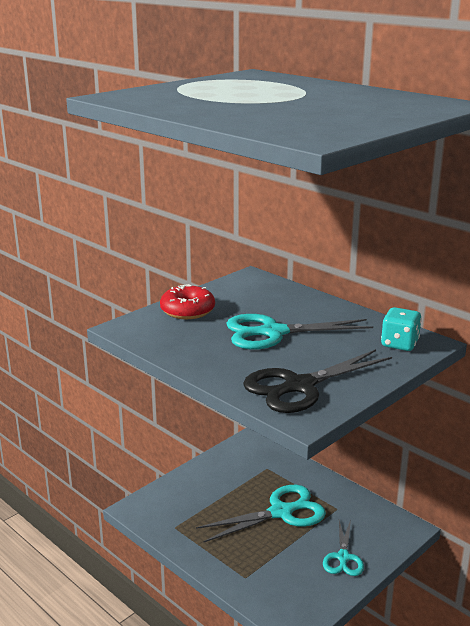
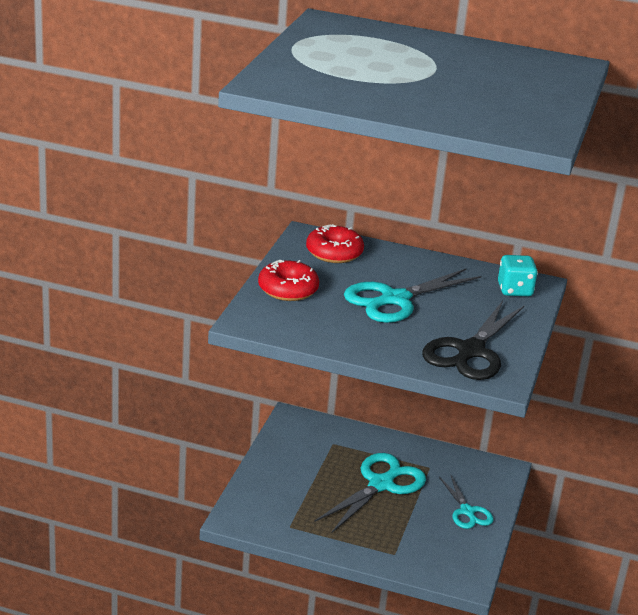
camera: 30 degrees left, 5 degrees up
(259, 291) = (334, 253): none -> red donut

